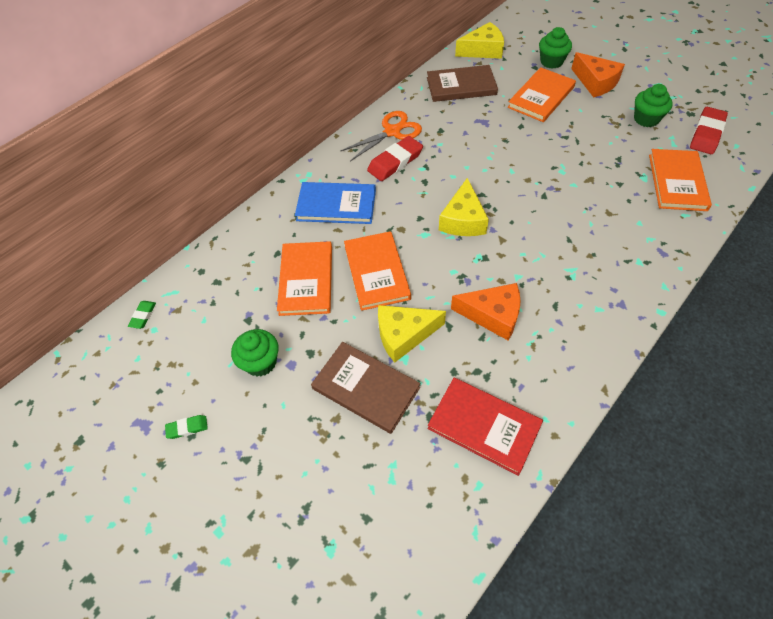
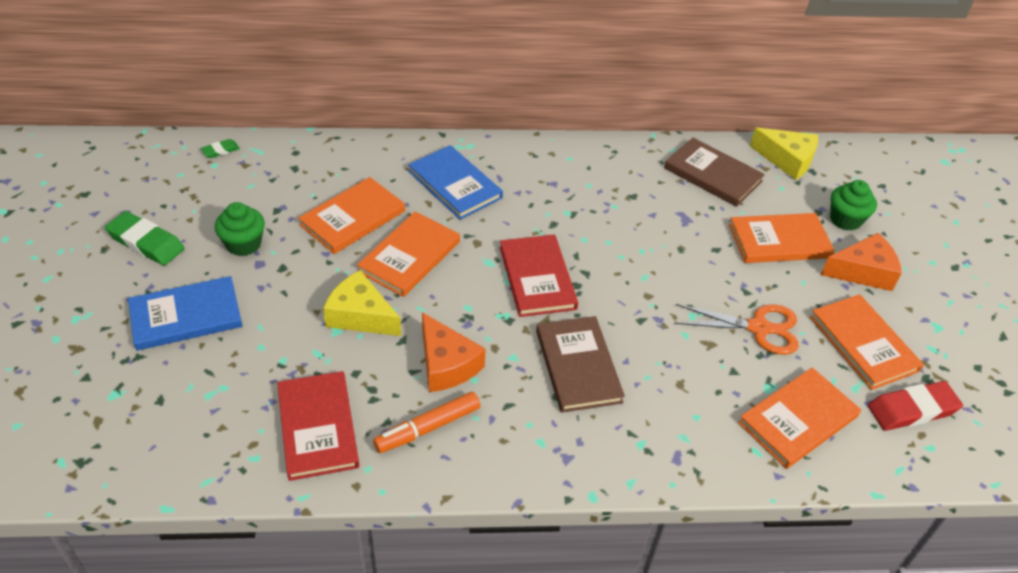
camera: 40 degrees right, 10 degrees down
(187, 428) = (146, 242): green eraser -> green eraser, size x1.99
(296, 447) = (186, 316): none -> blue book
(366, 388) = (281, 324): brown book -> brown book (578, 366)
(392, 132) = (587, 165): orange scissors -> orange scissors (758, 328)
(395, 162) = (552, 190): red eraser -> none
(463, 220) = (537, 278): yellow cheese -> red book
(538, 361) = (427, 428): none -> orange marker
(595, 83) = (863, 272): orange cheese -> orange cheese turned 105 degrees counterclockwise
(646, 119) = (863, 344): green cupcake -> orange book

